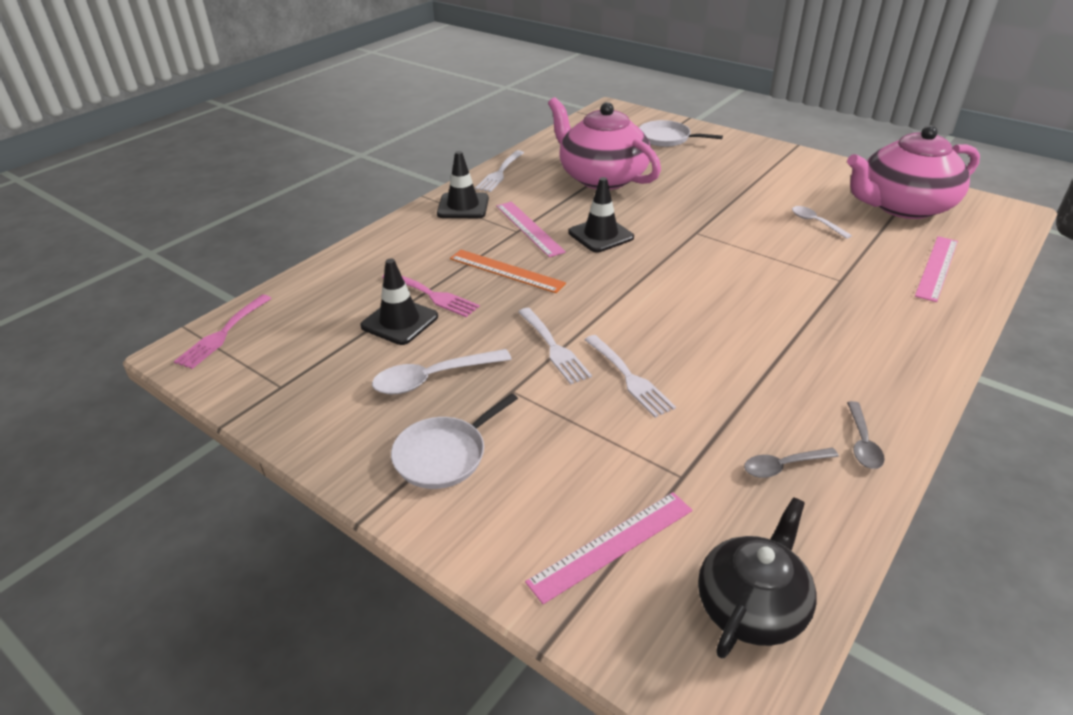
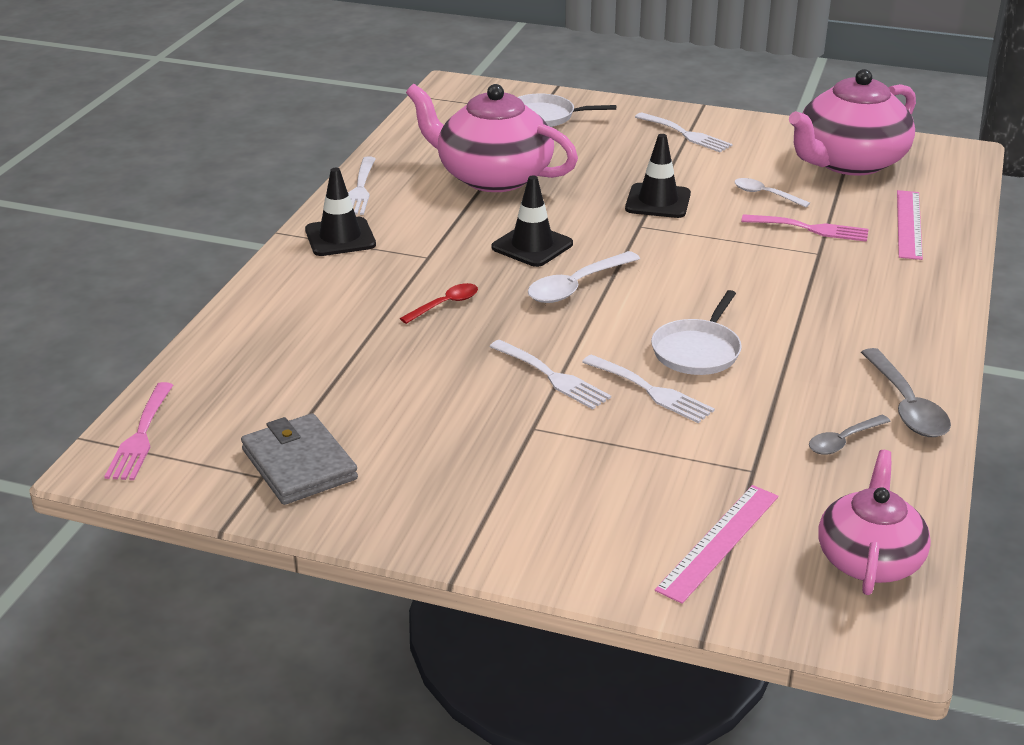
camera: 20 degrees left, 5 degrees down
(314, 382) = (299, 464): none -> grey wallet
(399, 321) = (355, 382): black traffic cone -> black traffic cone (658, 201)
(433, 295) = (375, 347): pink fork -> pink fork (811, 229)
(433, 378) = (437, 433): white spoon -> white spoon (576, 286)
(444, 455) = (500, 502): white pan -> white pan (697, 351)
(506, 271) = (445, 304): orange ruler -> red spoon
(529, 228) = (441, 251): pink ruler -> none
(752, 605) = (869, 559): black teapot -> pink teapot
(771, 165) = (686, 134): none -> white fork
(862, 443) = (906, 405): grey spoon -> grey spoon, size x1.60

